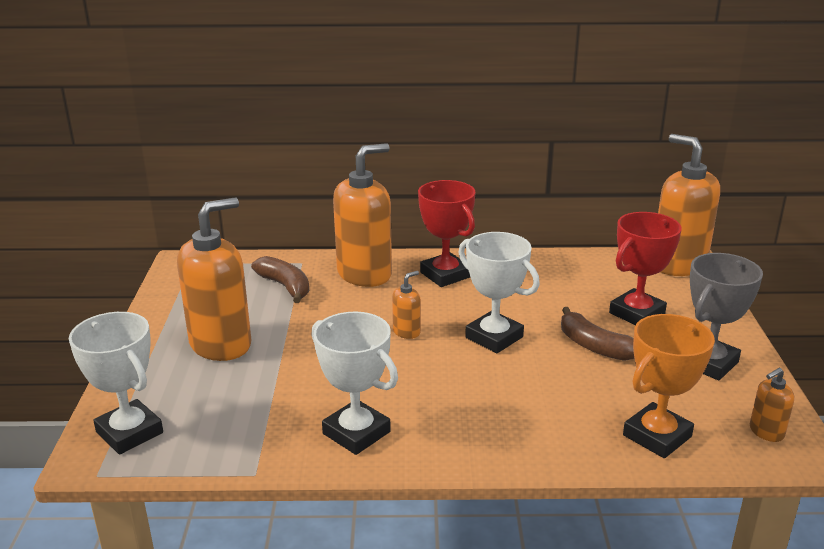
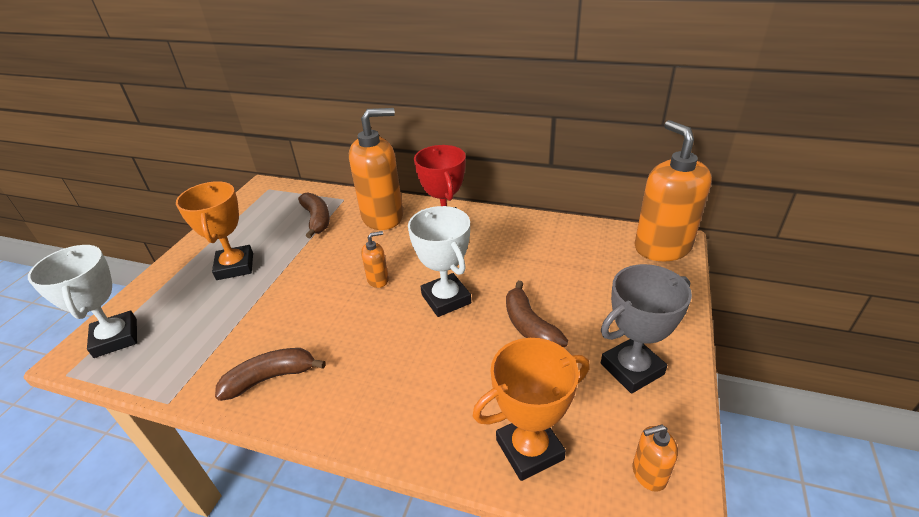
camera: 20 degrees right, 10 degrees up
(221, 344) = (235, 266): orange soap dispenser -> orange trophy
(356, 433) = (270, 378): white trophy -> brown banana
(637, 313) = (591, 296): red trophy -> none

